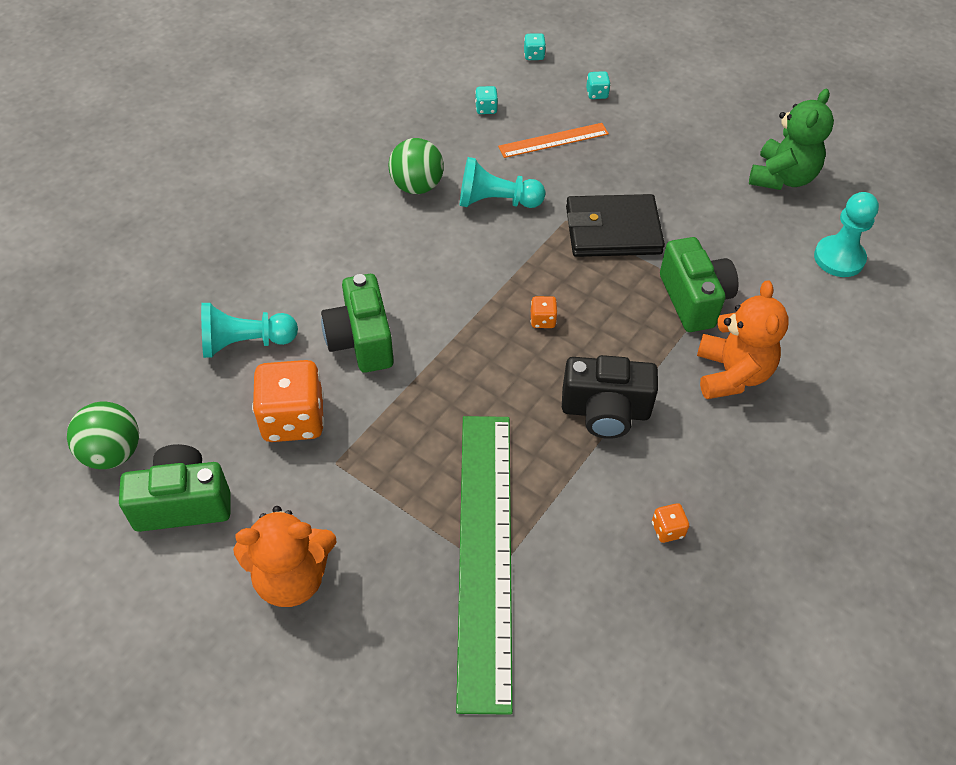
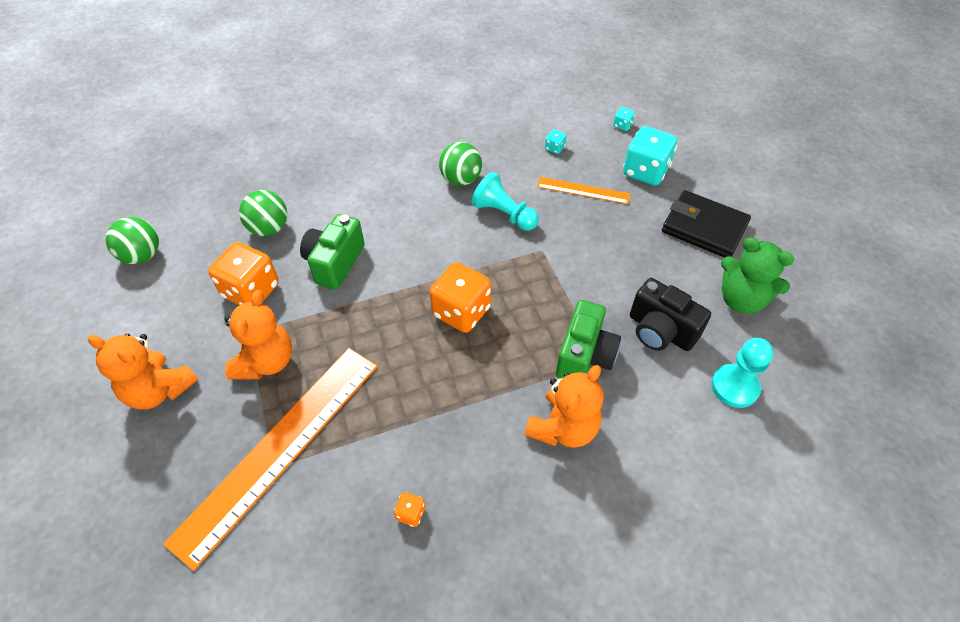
camera: 35 degrees right, 0 degrees up
(183, 503) = (148, 307): green camera -> none
(245, 343) = (269, 228): turquoise pawn -> green ball
(385, 480) = (266, 361): none -> orange teddy bear
(485, 552) = (279, 448): green ruler -> orange ruler
(542, 320) = (461, 312): orange dice -> orange dice, size x2.30
(597, 94) = (645, 171): turquoise dice -> turquoise dice, size x2.30
(605, 412) = (445, 400): black camera -> black camera (660, 331)
(613, 230) = (569, 274): black wallet -> black wallet (704, 228)
(782, 177) = (741, 299): green teddy bear -> green teddy bear turned 60 degrees clockwise

